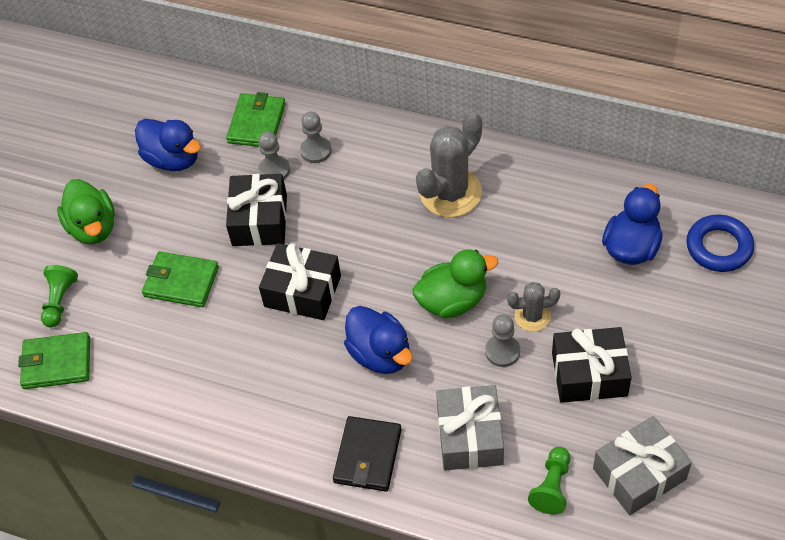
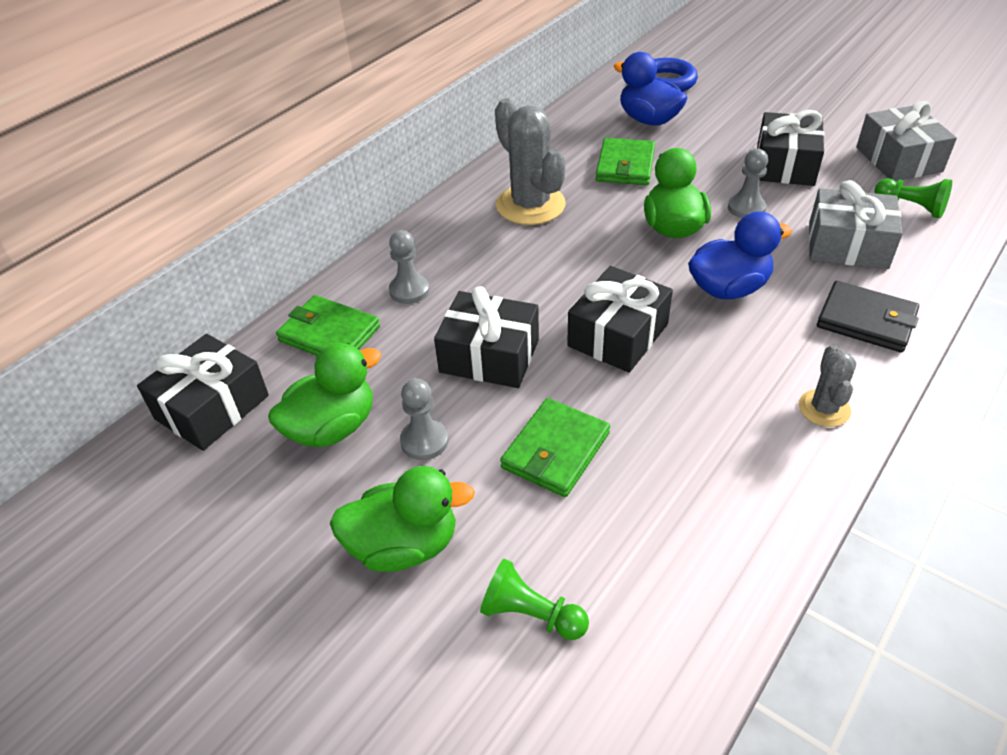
camera: 75 degrees left, 10 degrees down
(57, 363) = (655, 636): green wallet -> green wallet (625, 165)
(173, 159) = (332, 427): blue duck -> green duck
(175, 93) = (212, 407): none -> black gift
(274, 170) = (417, 330): grey pawn -> grey pawn (424, 441)
(532, 316) = (708, 183): grey cactus -> grey cactus (824, 408)

